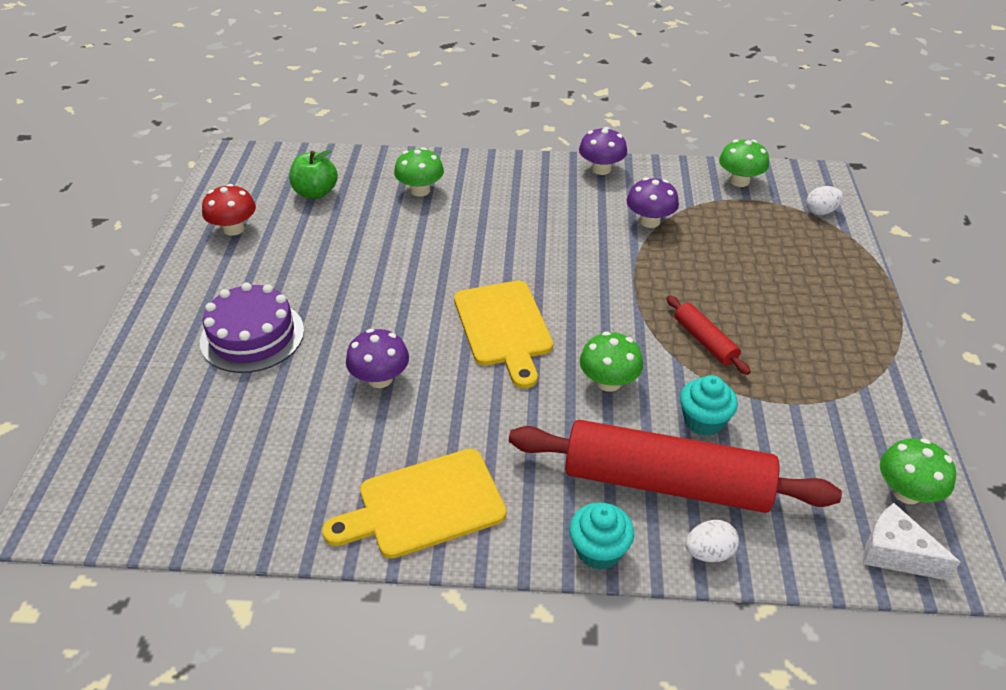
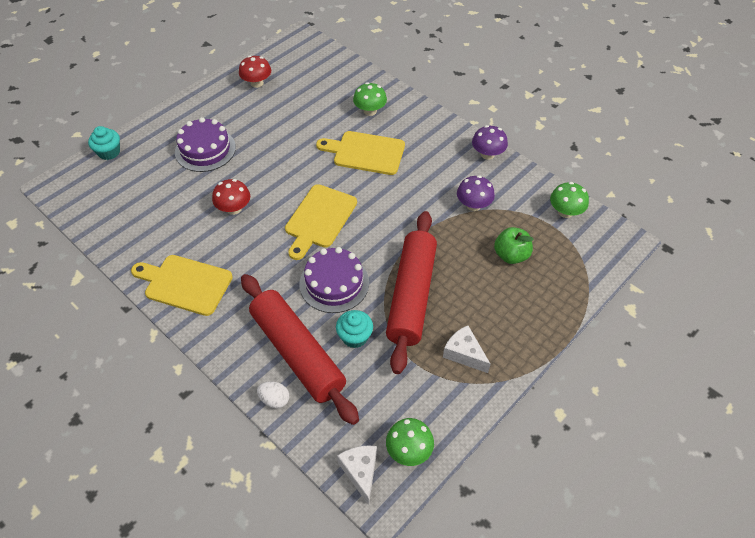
camera: 40 degrees right, 10 degrees up
(315, 193) = (316, 82): green apple -> green apple (511, 255)
(380, 379) = (234, 208): purple mushroom -> red mushroom
(469, 233) = (365, 152): none -> yellow cutting board
(599, 550) = (230, 360): turquoise cupcake -> turquoise cupcake (109, 152)
(608, 382) = (334, 283): green mushroom -> purple cake
(705, 341) = (411, 295): red rolling pin -> red rolling pin, size x2.21
(821, 212) = (591, 264): white egg -> none
(827, 361) = (464, 354): none -> white cheese

